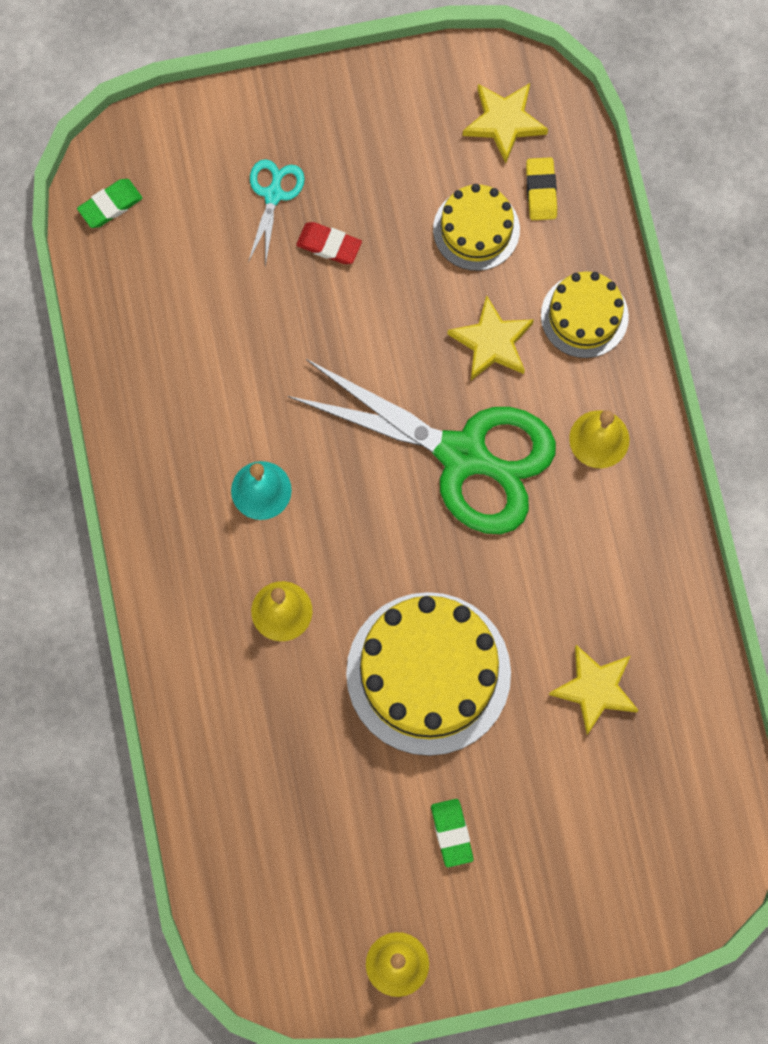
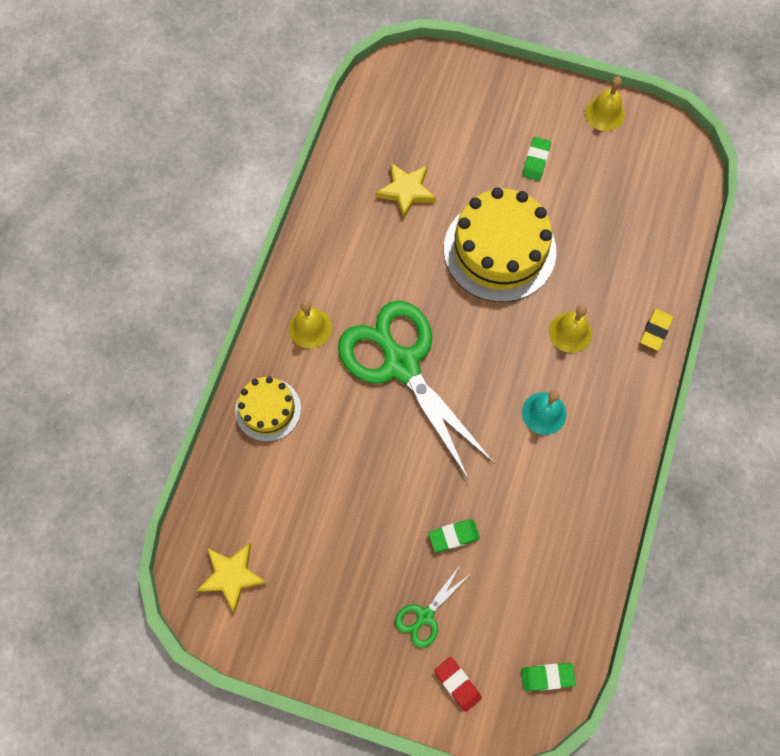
camera: 150 degrees left, 5 degrees down
(273, 195) = (425, 616): turquoise scissors -> green scissors
(289, 293) = (453, 536): none -> green eraser
(329, 245) = (407, 555): red eraser -> red eraser (457, 684)
(476, 229) = (300, 508): yellow cake -> none
(492, 342) = (338, 426): yellow star -> none
(541, 191) = (240, 510): yellow eraser -> yellow eraser (655, 331)

